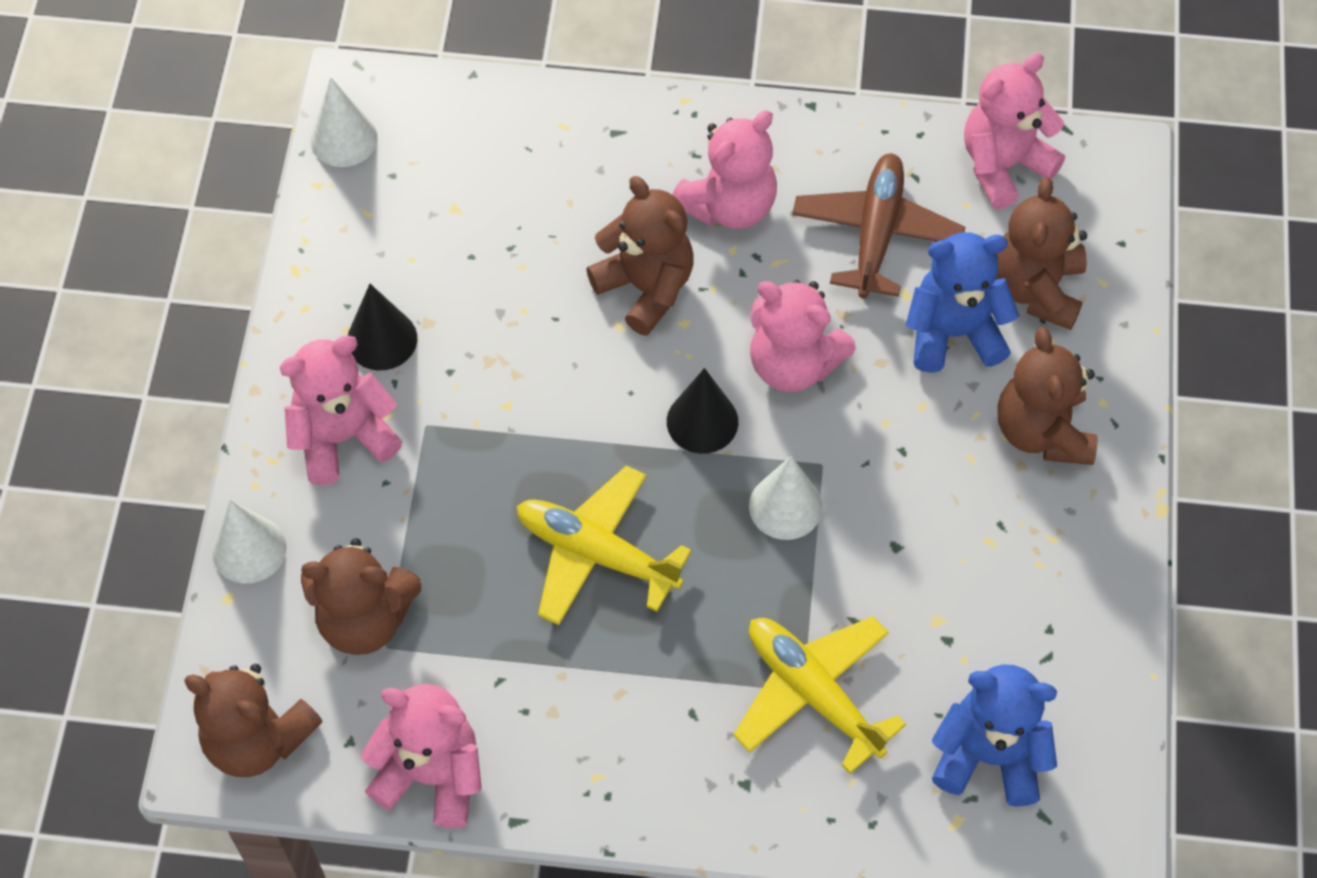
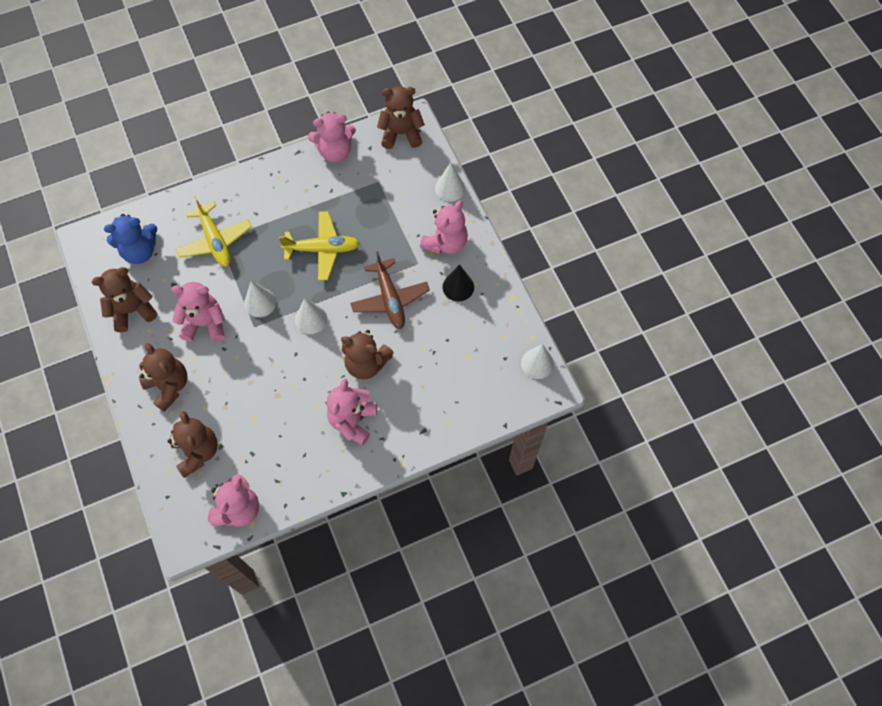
camera: 150 degrees right, 5 degrees up
(365, 619) = (392, 186): brown teddy bear -> brown teddy bear (132, 310)
(702, 421) = (311, 319): black cone -> white cone
(793, 364) = (286, 362): pink teddy bear -> pink teddy bear (205, 323)
(813, 693) = (215, 241): yellow plane -> yellow plane turned 45 degrees clockwise
(876, 233) = (281, 442): brown plane -> brown plane (390, 299)
(953, 333) = (225, 411): blue teddy bear -> none

